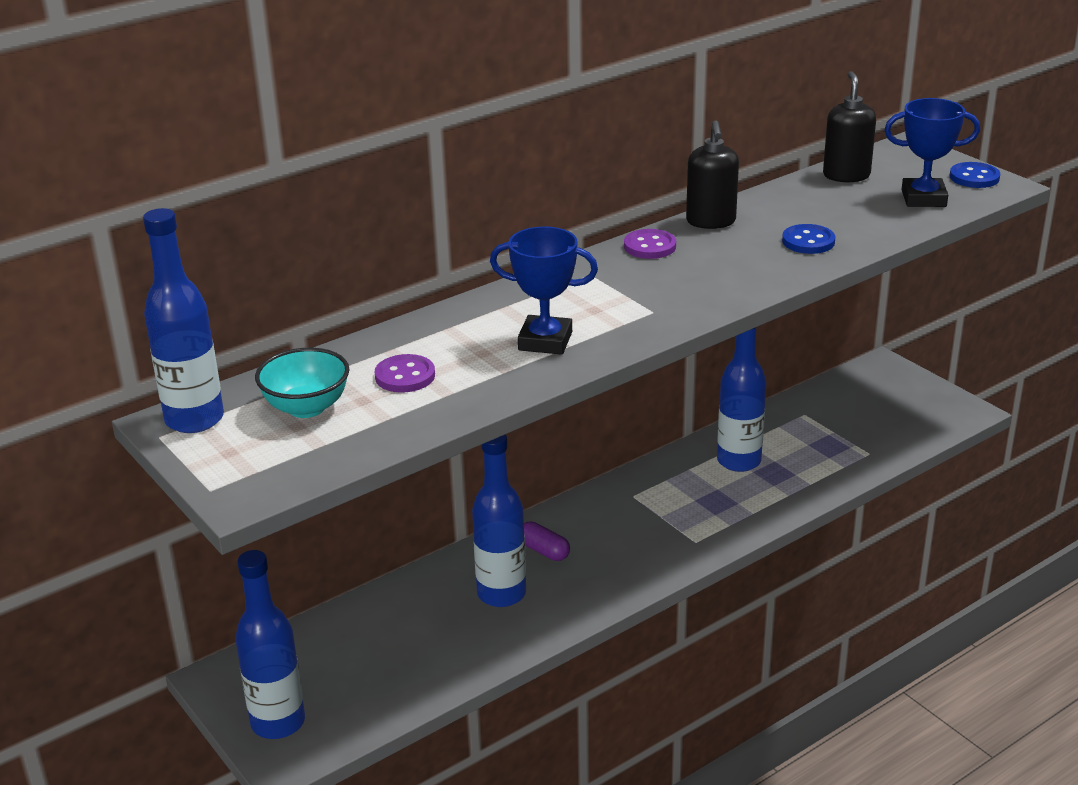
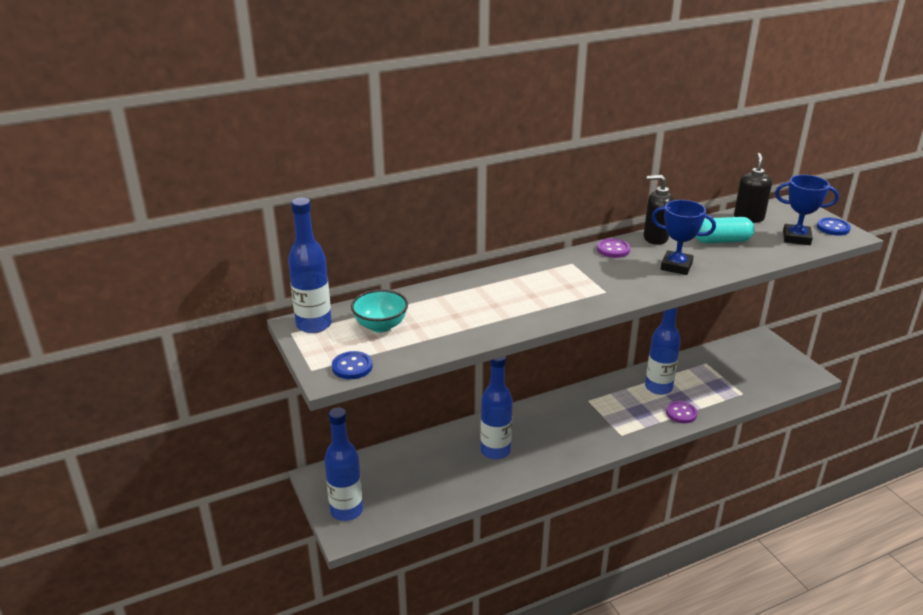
camera: 10 degrees right, 0 degrees up
(405, 376) = (444, 314): purple button -> purple button (681, 413)
(544, 551) = (526, 427): purple capsule -> none
(545, 341) = (534, 302): blue trophy -> blue trophy (676, 266)
(711, 222) = (655, 238): black soap dispenser -> black soap dispenser turned 90 degrees clockwise
(808, 241) = (715, 258): blue button -> blue button (352, 367)
(813, 215) = (722, 241): none -> turquoise capsule

